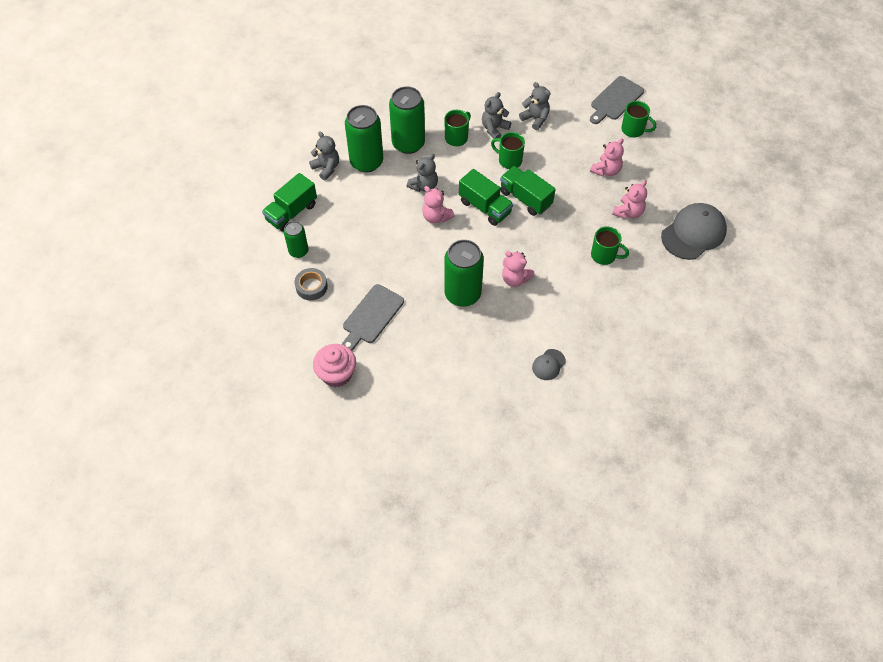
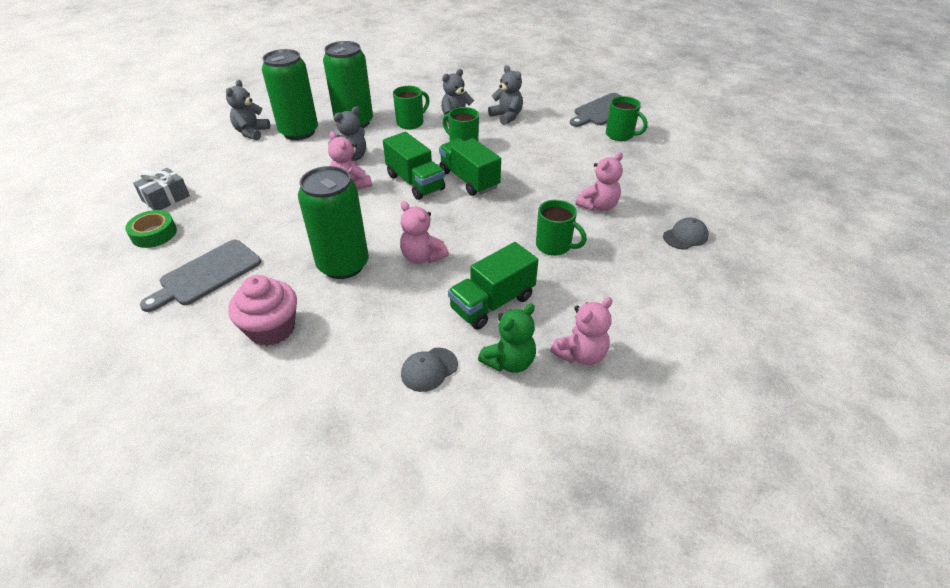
camera: 10 degrees right, 15 degrees down
(291, 212) = (185, 164): green truck -> green truck (492, 303)
(298, 251) = (166, 198): green can -> grey gift
(311, 287) = (154, 234): grey tape -> green tape
(326, 168) = (251, 132): grey teddy bear -> grey teddy bear turned 135 degrees counterclockwise
(336, 374) = (110, 337): pink cupcake -> pink cupcake (272, 328)
(595, 352) = (509, 361): none -> green teddy bear
(606, 170) = (578, 165): pink teddy bear -> pink teddy bear (580, 354)
(693, 233) = (685, 236): grey cap -> grey cap, size x0.48

